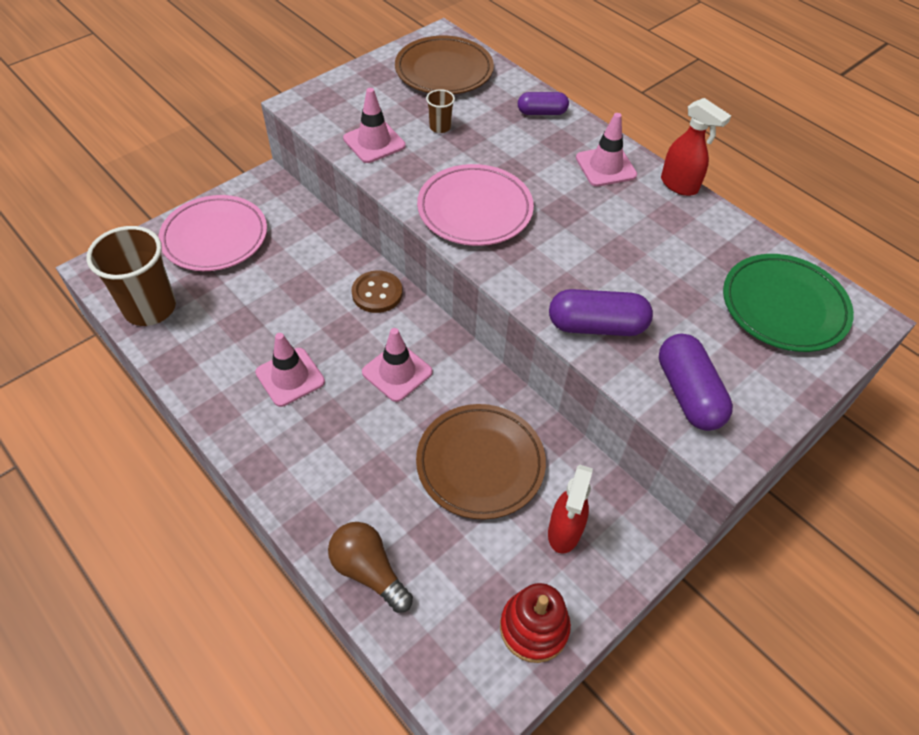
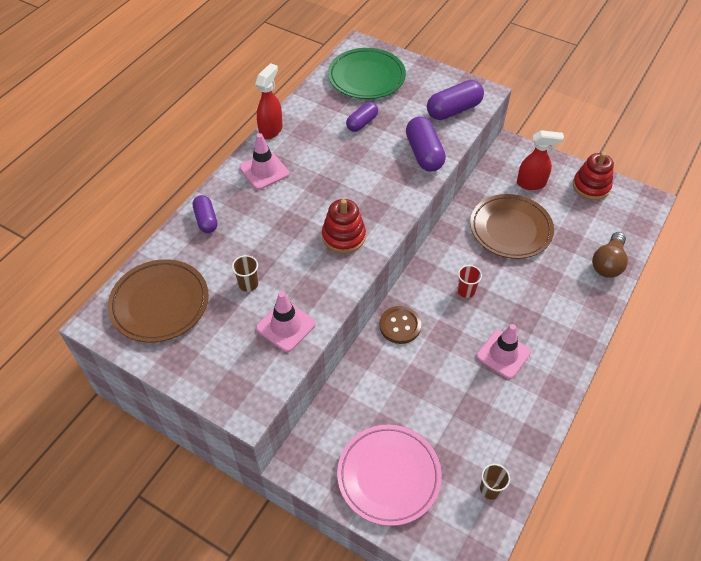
camera: 105 degrees left, 0 degrees up
(150, 308) = (490, 489): brown cup -> brown cup, size x0.45
(397, 372) = (466, 291): pink traffic cone -> red cup
(475, 210) = (343, 236): pink plate -> red stacking toy
(677, 275) = (362, 123): none -> purple capsule

